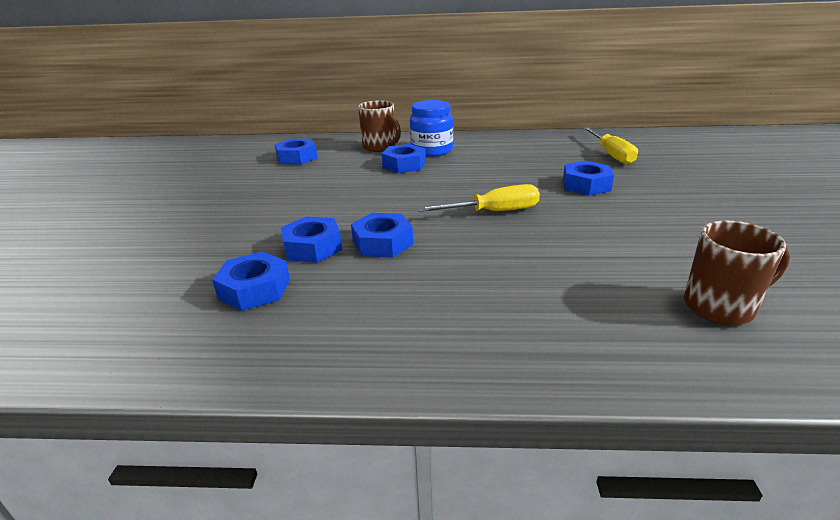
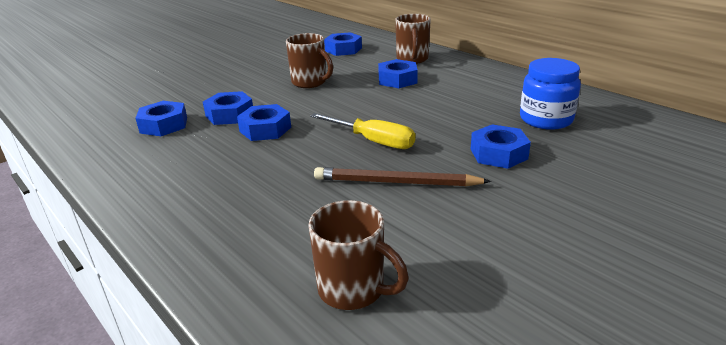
camera: 45 degrees right, 0 degrees up
(330, 192) = (310, 82): none -> brown mug
(431, 150) = (443, 75): blue jar -> blue jar (546, 119)
(575, 230) = (396, 182): none -> brown pencil
(611, 155) = (601, 138): yellow screwdriver -> none

